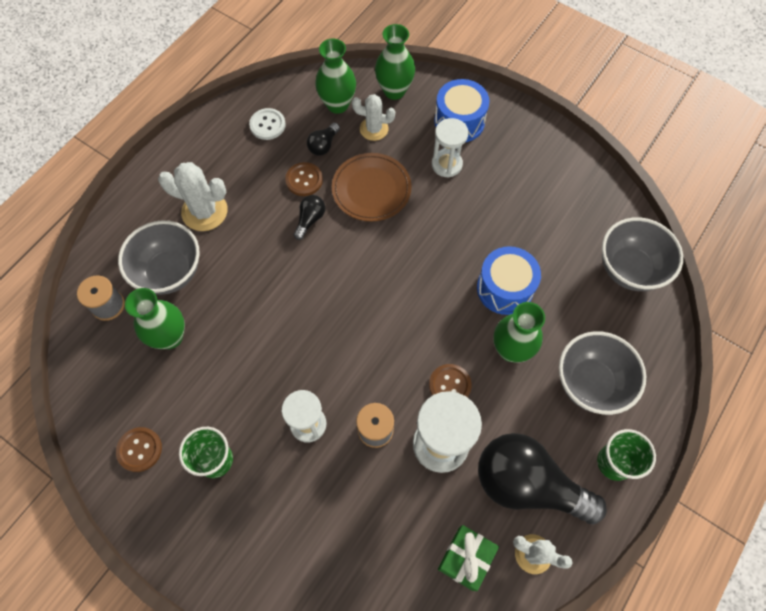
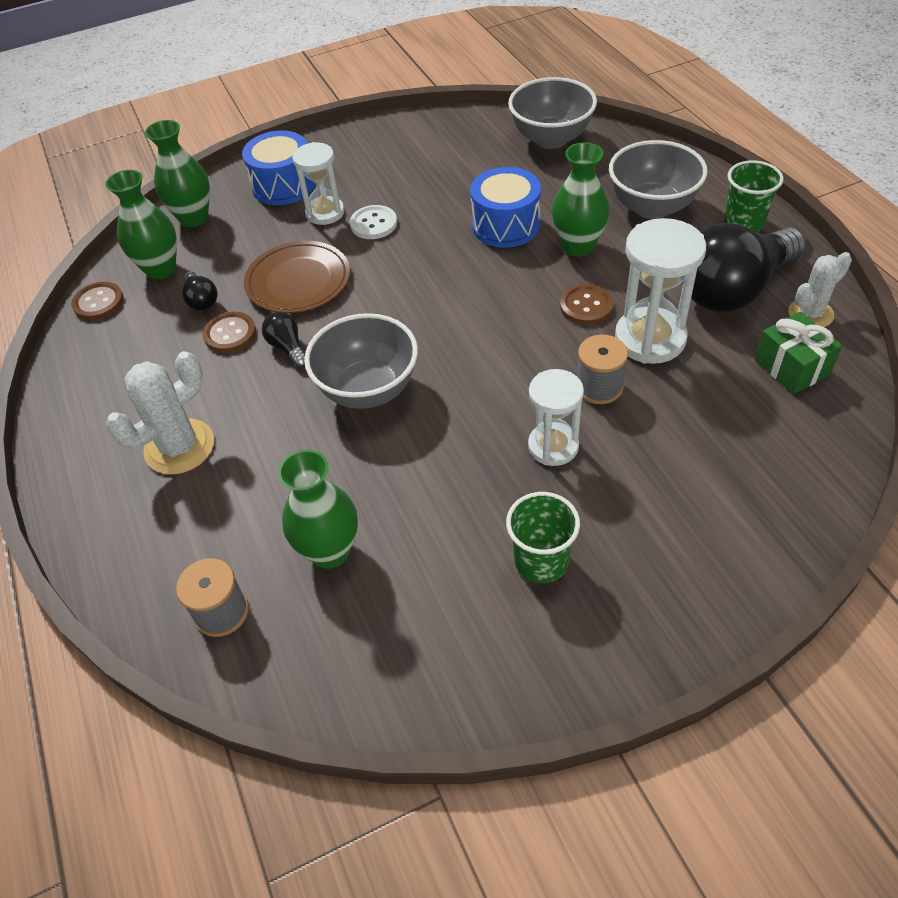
camera: 55 degrees left, 15 degrees down
(139, 449) = (471, 648): brown button -> brown button (98, 302)
(170, 272) = (234, 517): grey bowl -> grey bowl (368, 390)
(267, 125) = (120, 340): white button -> white button (373, 224)
(374, 129) = (224, 251): white cactus -> none

